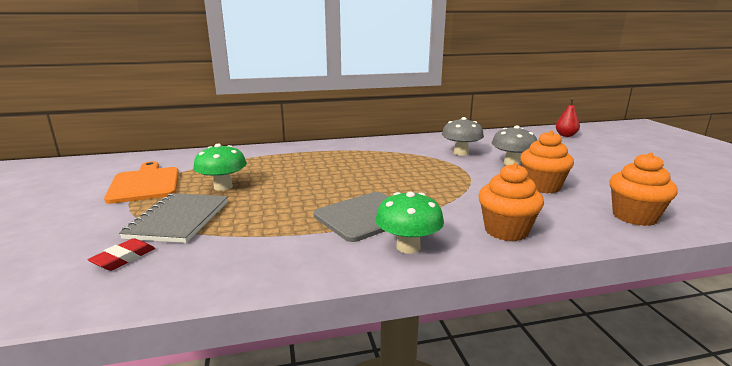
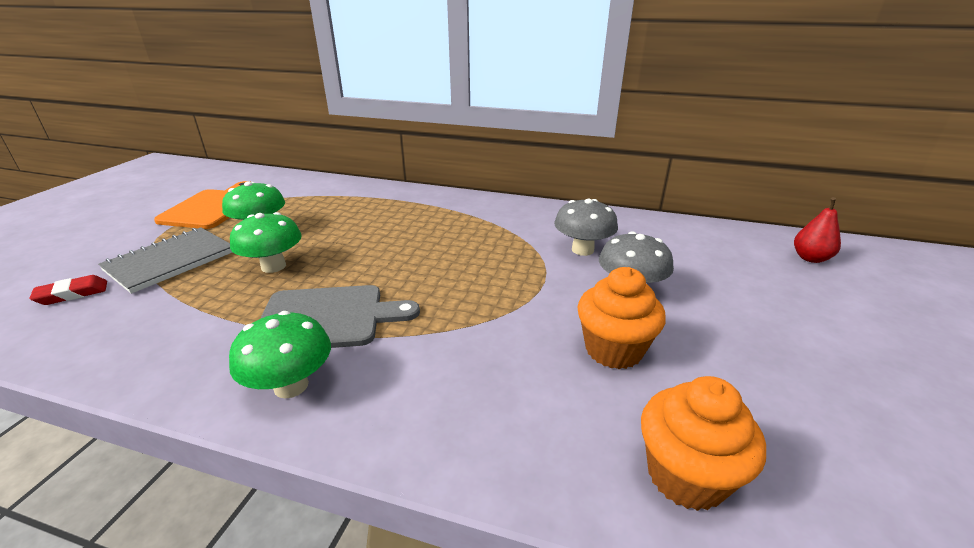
camera: 30 degrees right, 10 degrees up
(277, 202) = (273, 266): none -> green mushroom
(506, 231) = (439, 412): orange cupcake -> none

